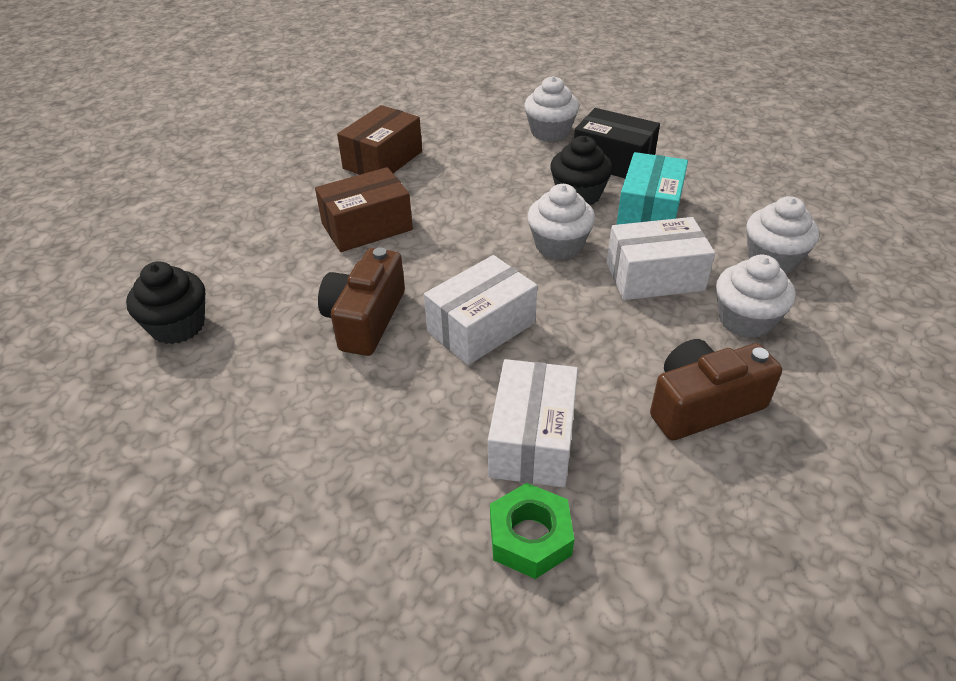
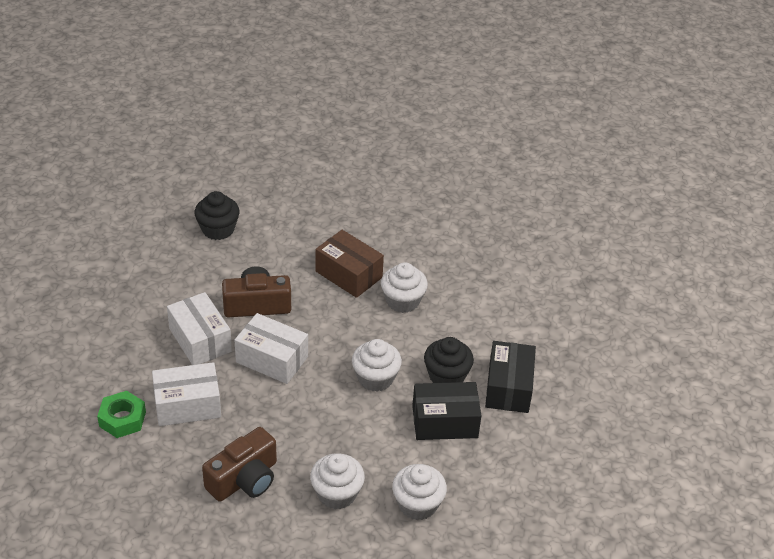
camera: 65 degrees right, 0 degrees up
(383, 160) = (435, 255): brown box -> none
(550, 132) = (533, 339): white cupcake -> white cupcake (402, 301)
(649, 212) = (445, 422): turquoise box -> black box
(654, 276) = (363, 437): white box -> white box (200, 340)
(703, 405) = (244, 479): brown camera -> brown camera turned 90 degrees clockwise

